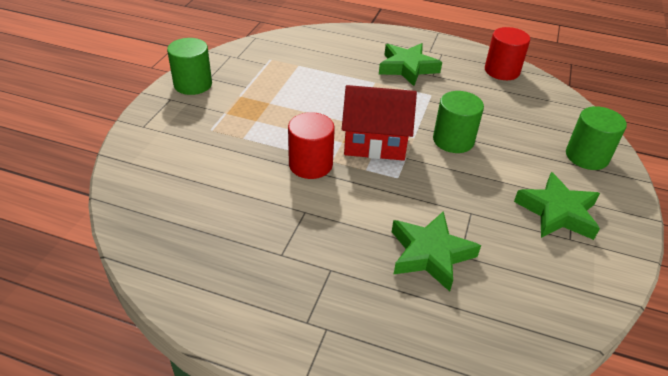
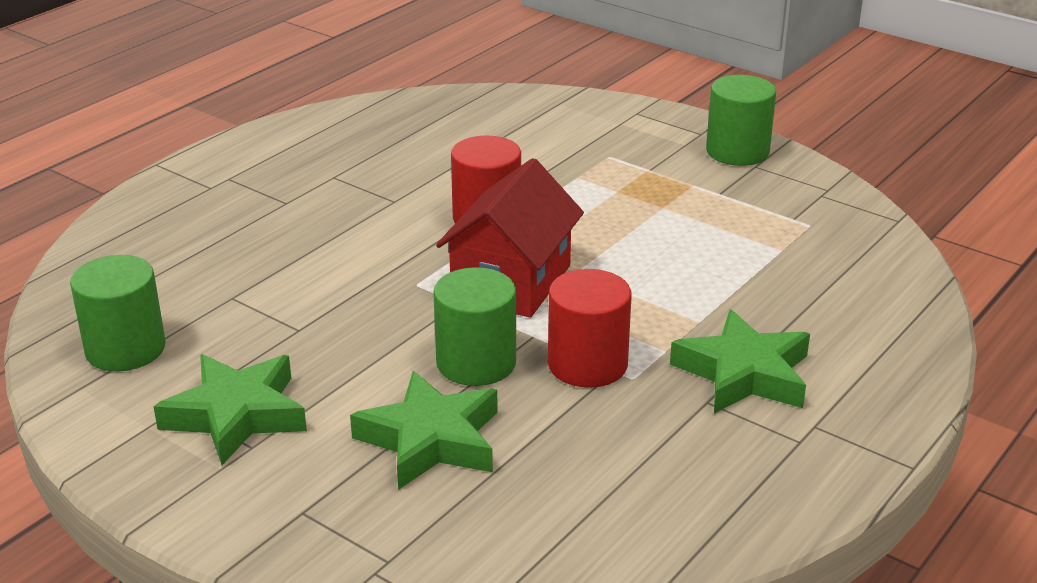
camera: 110 degrees right, 10 degrees down
(430, 254) = (252, 274): green star -> green star (430, 440)
(502, 71) = (699, 514): red cylinder -> red cylinder (587, 364)
(586, 156) = (340, 516): green cylinder -> green cylinder (125, 349)

